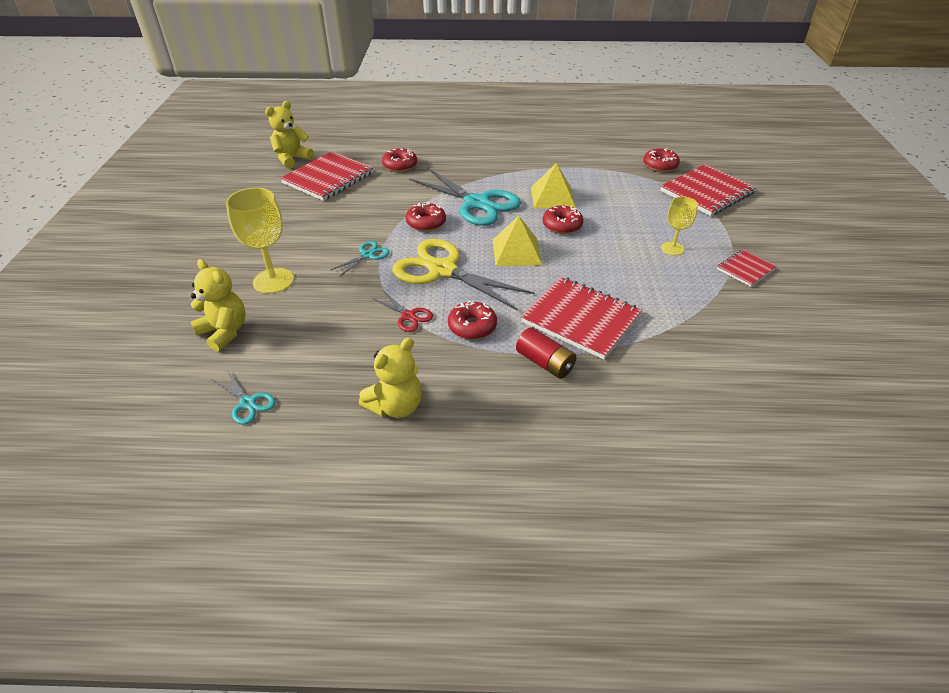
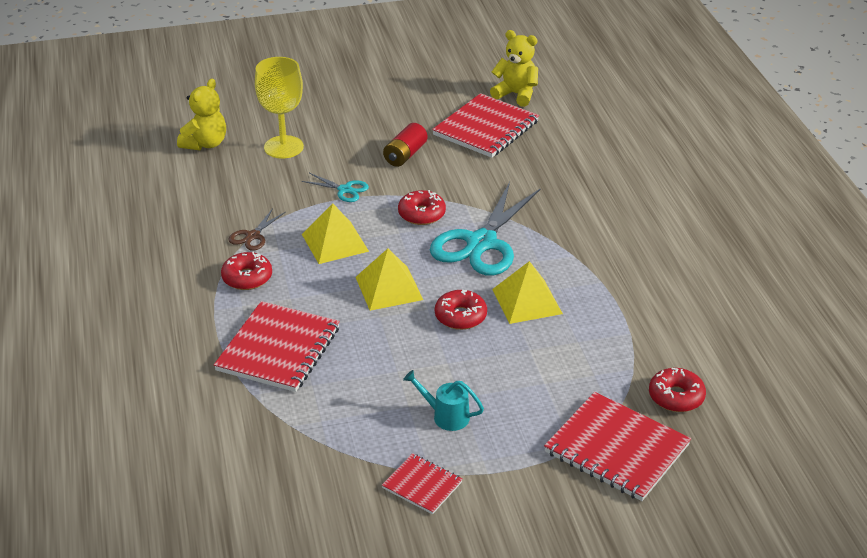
camera: 75 degrees right, 5 degrees down
(248, 403) = (124, 180): turquoise scissors -> none
(328, 178) = (486, 128): red notebook -> red notebook turned 75 degrees counterclockwise
(396, 406) = (131, 254): yellow teddy bear -> none
(400, 165) = (543, 169): red donut -> none
(408, 316) = (253, 236): red scissors -> brown scissors
(442, 270) = (335, 242): yellow scissors -> yellow pyramid
(545, 363) = (203, 332): red battery -> red battery (405, 155)
(672, 248) = (445, 416): yellow goblet -> turquoise watering can

